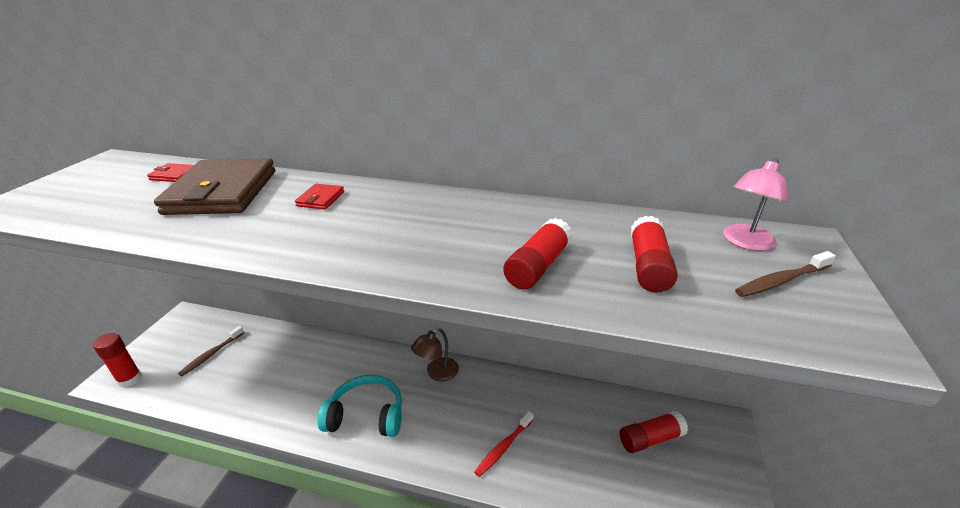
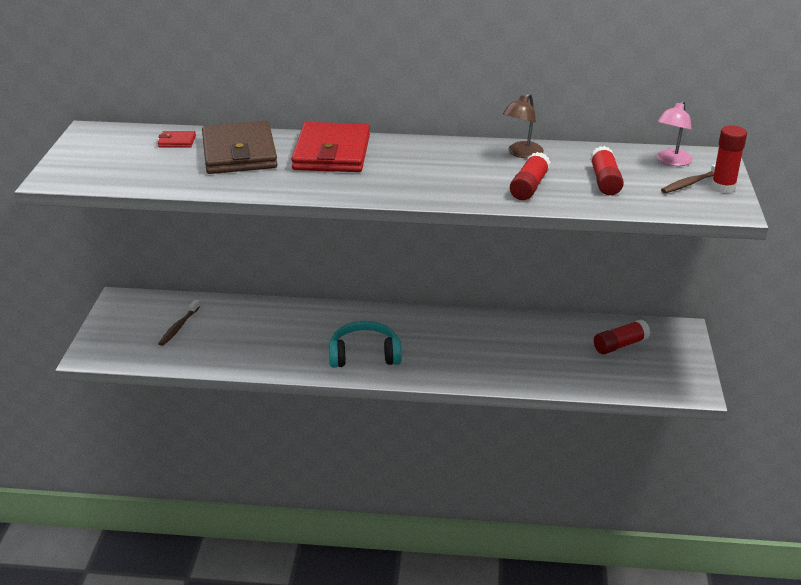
camera: 10 degrees left, 0 degrees up
(130, 379) = (110, 353): red glue stick -> red glue stick (723, 187)
(320, 199) = (332, 153): red wallet -> red wallet, size x2.46
(437, 373) = (417, 320): brown lamp -> brown lamp (521, 153)
(503, 447) = (496, 363): red toothbrush -> none

